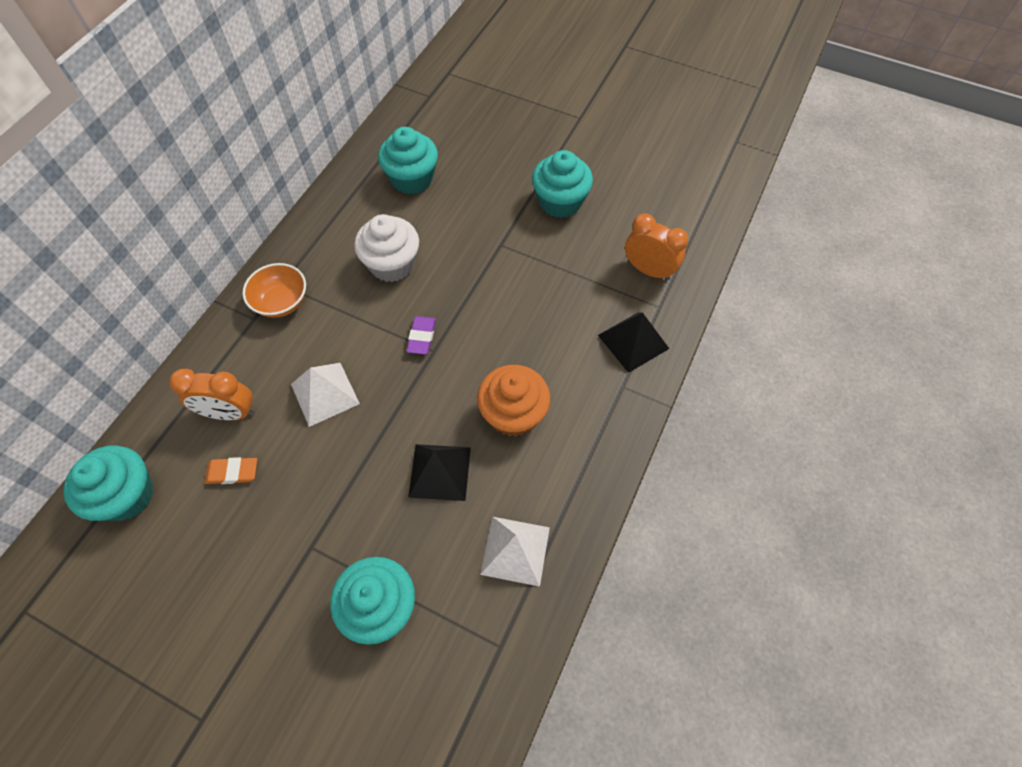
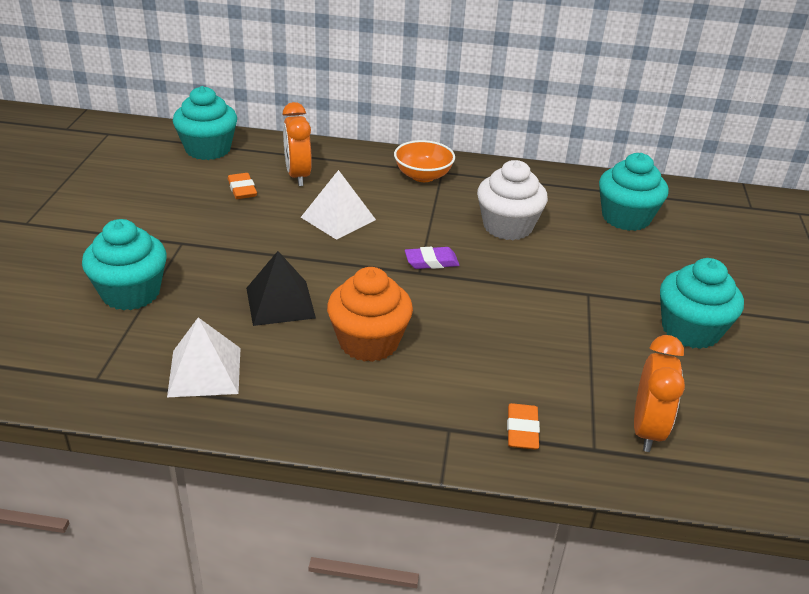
camera: 70 degrees right, 25 degrees down
(633, 341) = (522, 430): black pyramid -> orange eraser

